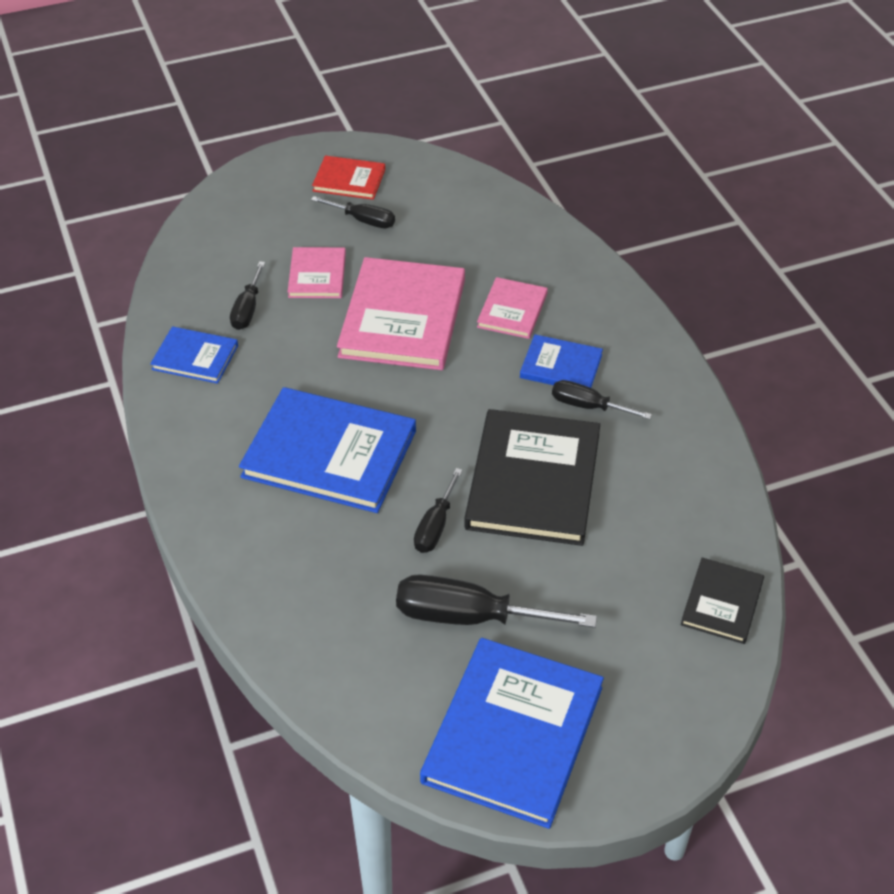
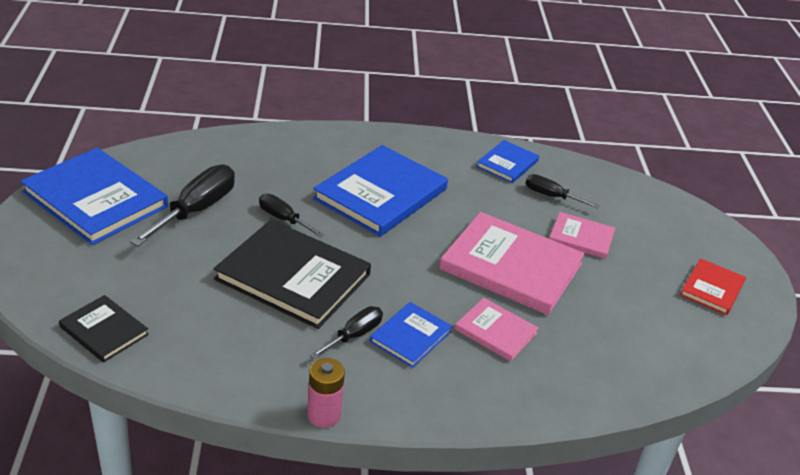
camera: 105 degrees right, 10 degrees down
(363, 220) = (649, 281): black screwdriver -> none
(702, 396) = (324, 415): none -> pink battery

